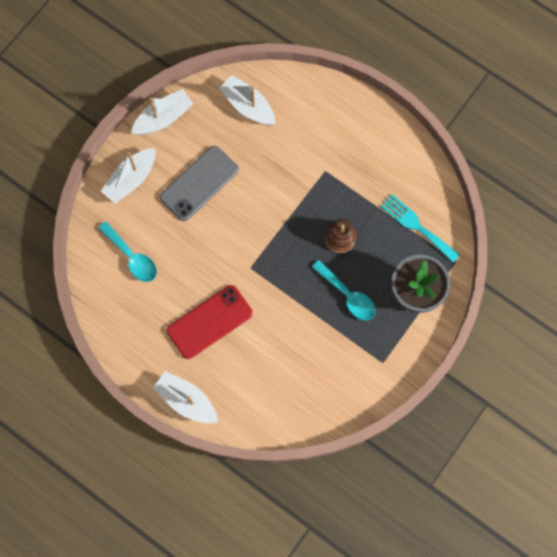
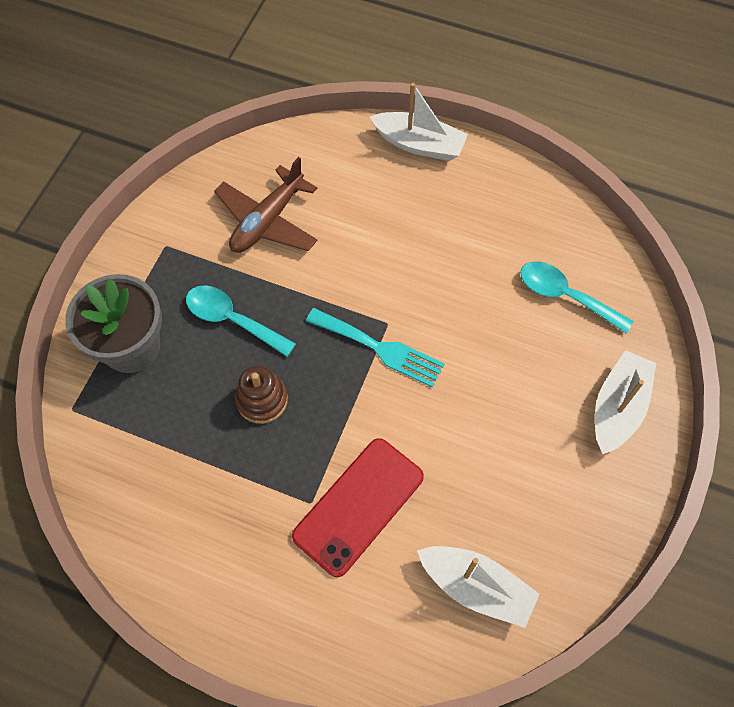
camera: 165 degrees right, 10 degrees down
(163, 118) = (611, 524): white boat -> none
(199, 183) = (509, 428): grey phone -> none
(209, 322) = (422, 239): red phone -> red phone (358, 506)
(310, 364) = (267, 221): none -> brown plane
(416, 226) = (141, 449): turquoise fork -> turquoise fork (380, 348)

